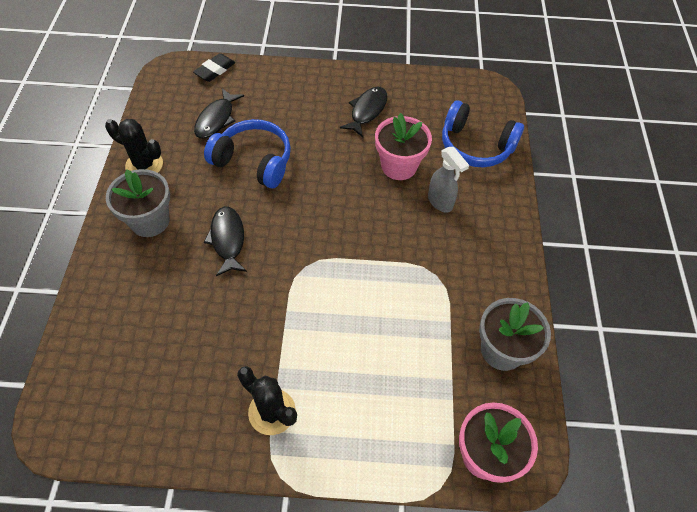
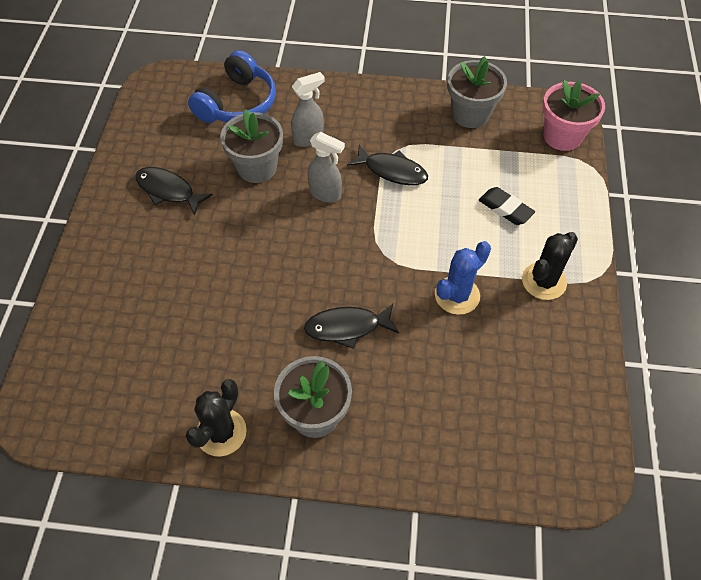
camera: 85 degrees left, 0 degrees up
(215, 70) = (53, 358): black eraser -> black eraser (505, 209)
(216, 119) = (151, 350): black fish -> black fish (392, 171)
(254, 161) = (231, 305): blue headphones -> none
(257, 327) = (457, 295): none -> blue cactus
(373, 218) = (325, 194): none -> grey spray bottle
(399, 166) = (257, 167): pink flower pot -> grey flower pot

